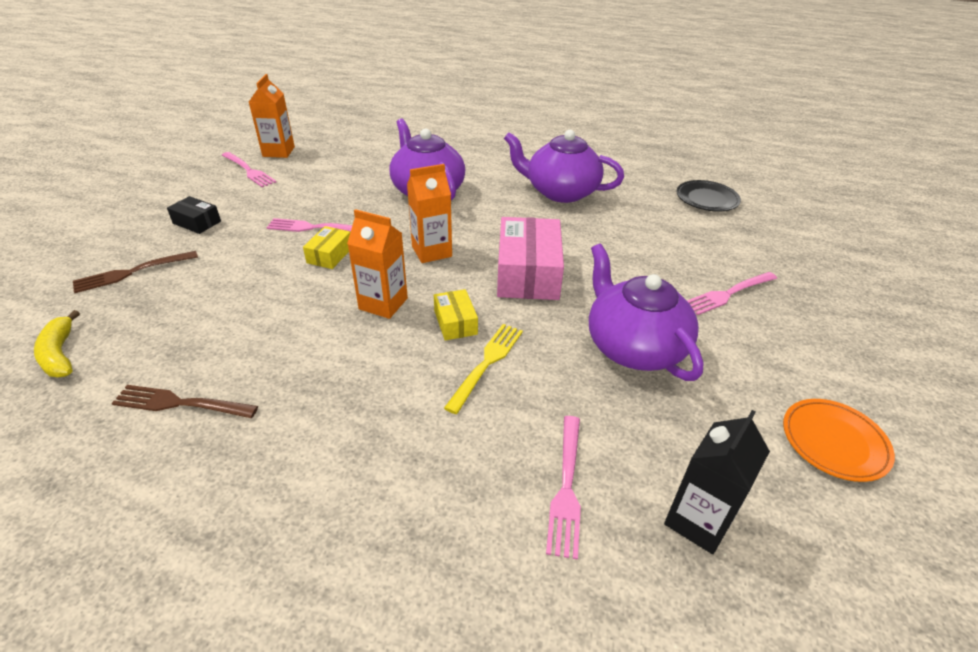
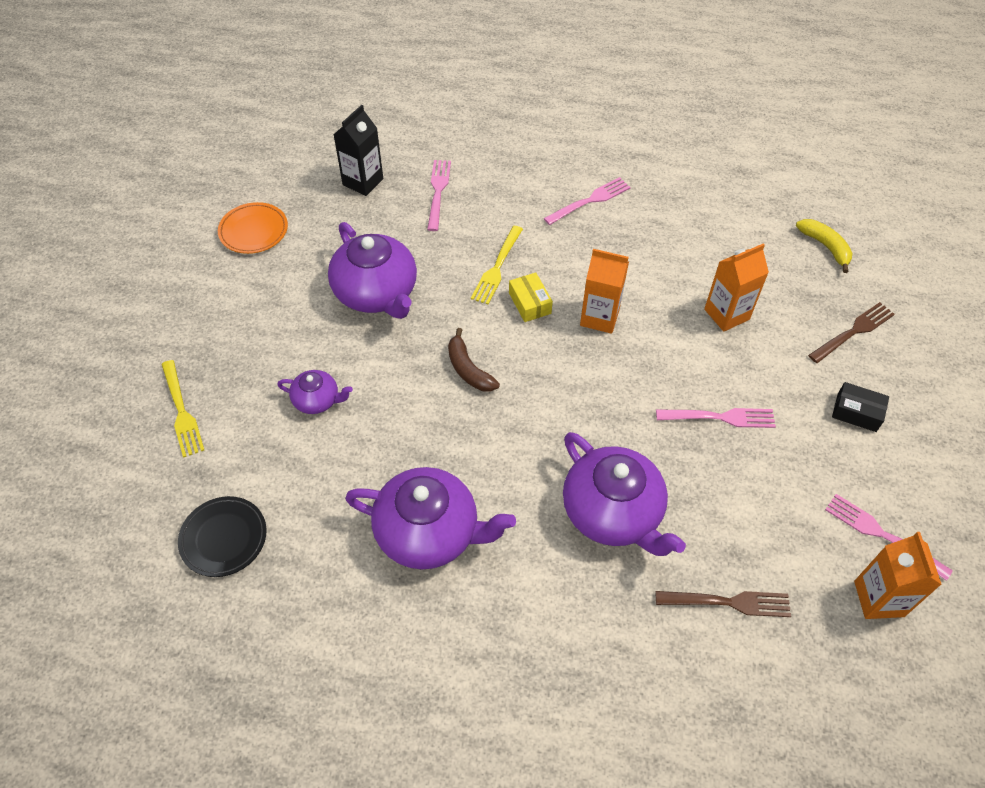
camera: 175 degrees right, 15 degrees up
(180, 403) = (705, 219): brown fork -> brown fork (728, 602)
(330, 255) = (679, 375): yellow box -> none
(431, 251) = (574, 391): orange carton -> orange carton (726, 314)
(528, 273) = (468, 369): pink box -> brown banana
(668, 263) = (317, 400): none -> purple teapot
(728, 294) = (269, 361): pink fork -> pink fork (590, 201)
(789, 265) = (181, 411): none -> yellow fork

